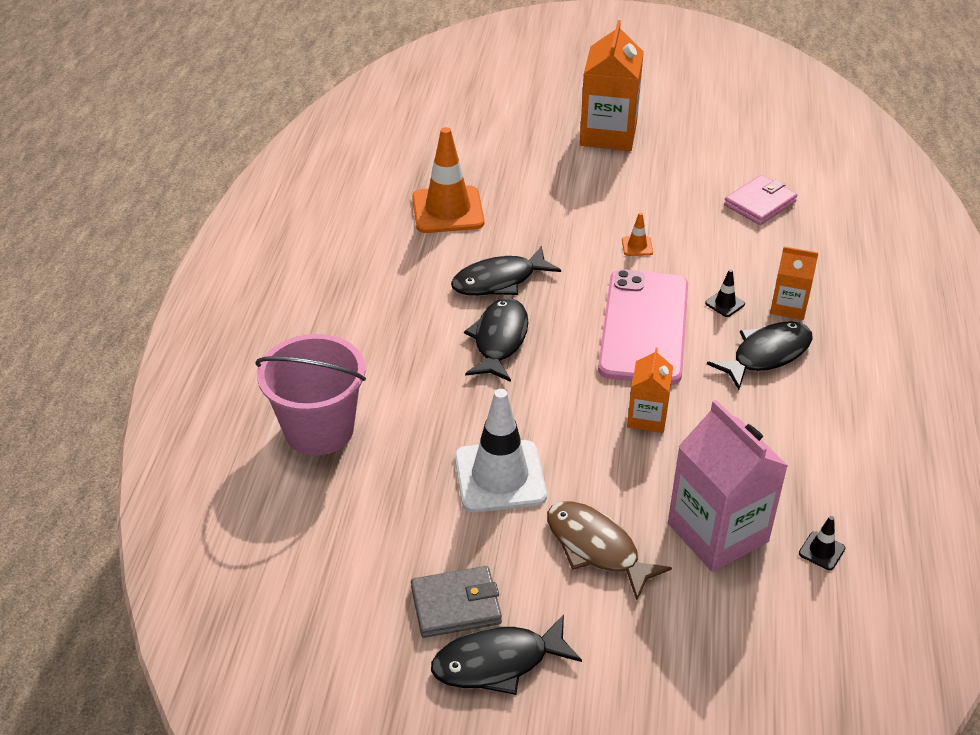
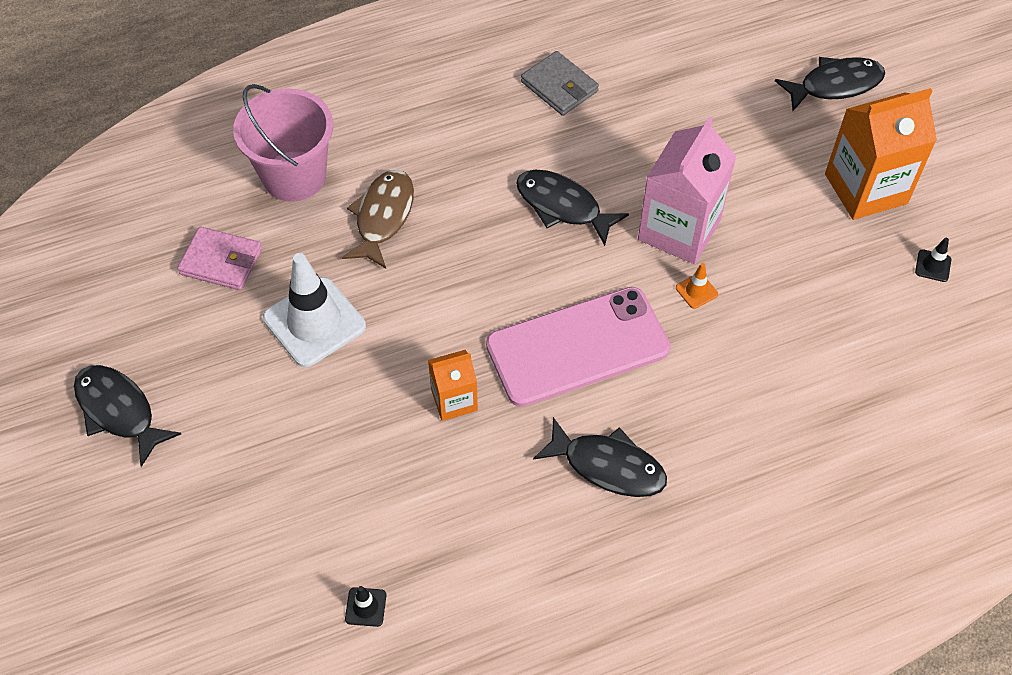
camera: 60 degrees right, 15 degrees up
(448, 210) = (635, 121): orange traffic cone -> none
(456, 605) = (161, 357): grey wallet -> grey wallet (559, 87)
(499, 340) = (482, 244): black fish -> black fish (835, 85)
(596, 548) = (272, 427): brown fish -> brown fish (383, 217)
(717, 532) = (341, 513): pink carton -> pink carton (679, 230)
(725, 304) = (661, 400): black traffic cone -> black traffic cone (933, 266)
(760, 203) = (855, 370): pink wallet -> pink wallet (221, 261)
(788, 306) = (698, 459): orange carton -> none

